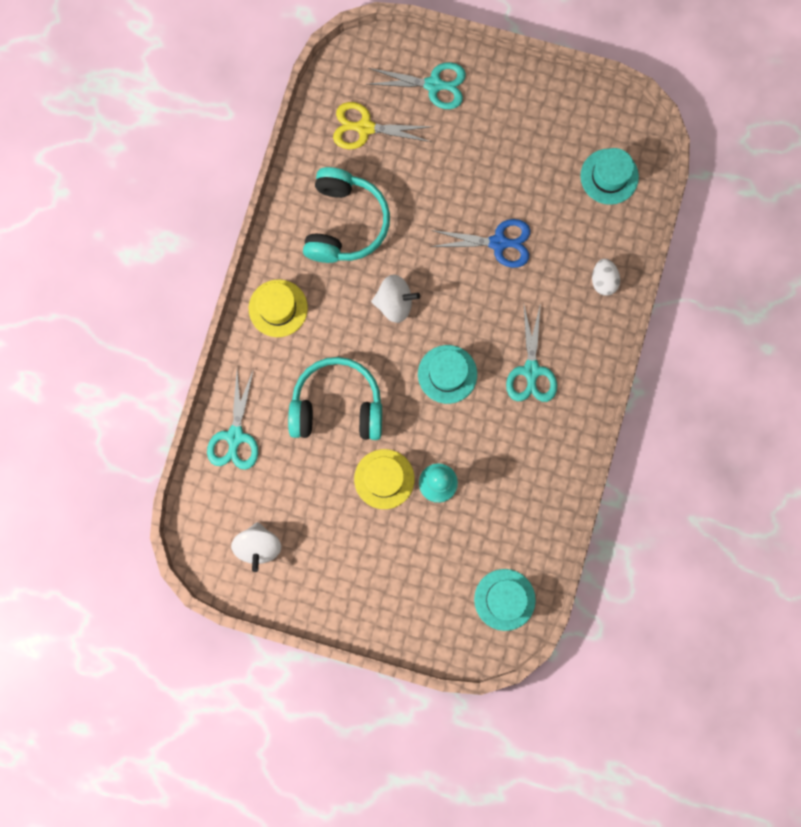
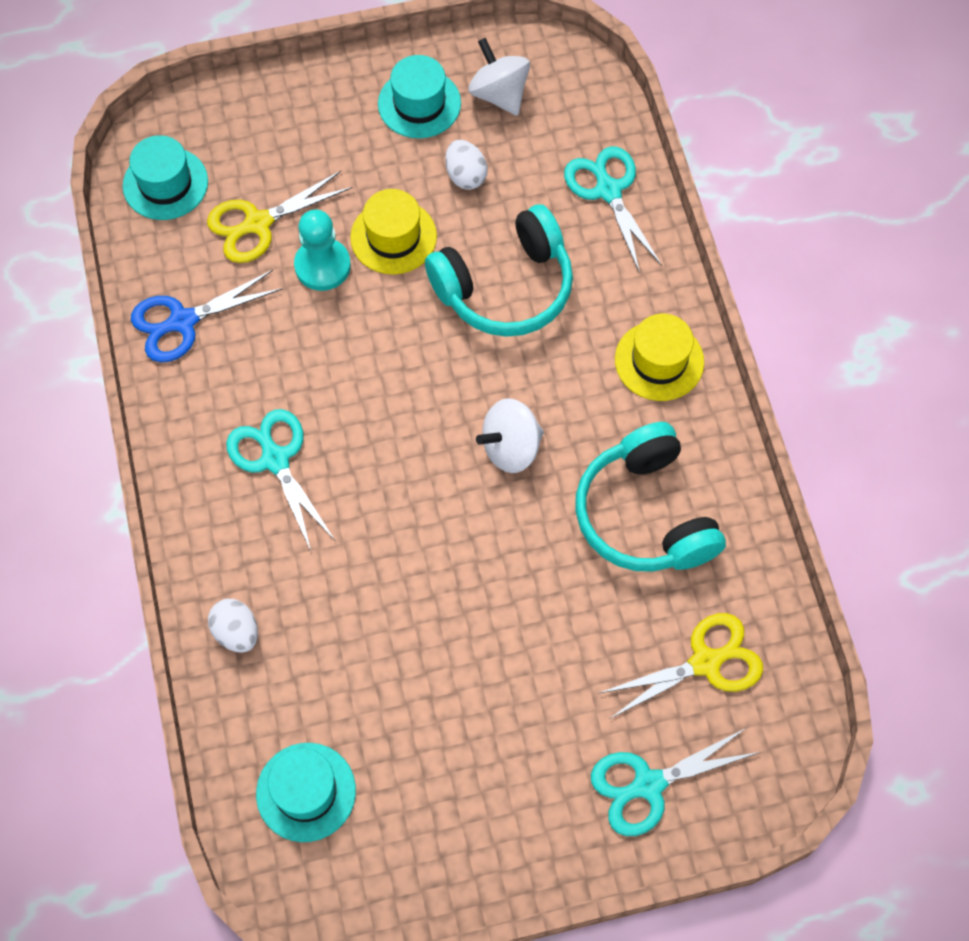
camera: 150 degrees right, 15 degrees down
(315, 497) = (465, 176): none -> white egg
(447, 374) = (386, 397): turquoise hat -> turquoise hat (419, 103)
(462, 536) = (257, 224): none -> yellow scissors
(499, 243) = (415, 605): blue scissors -> blue scissors (182, 322)

